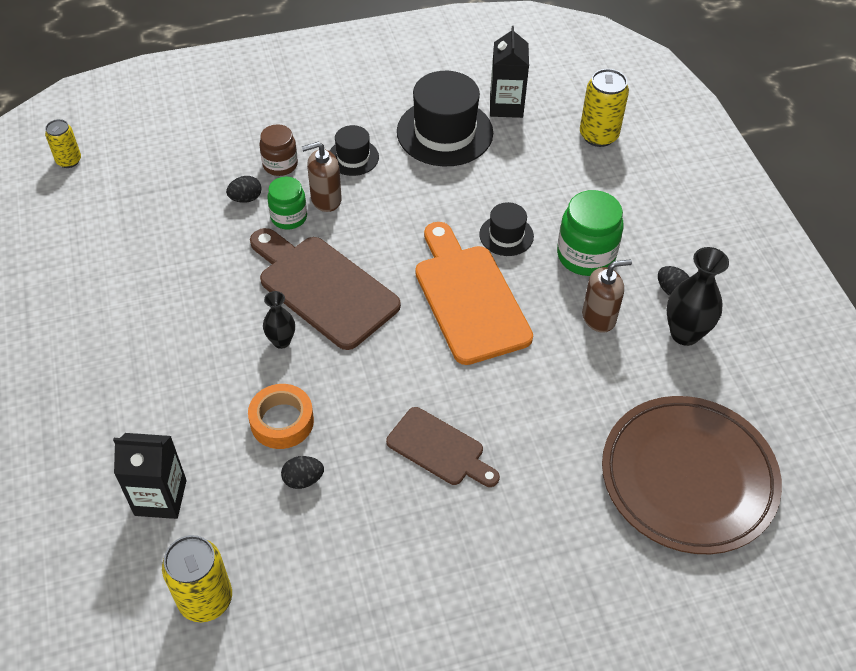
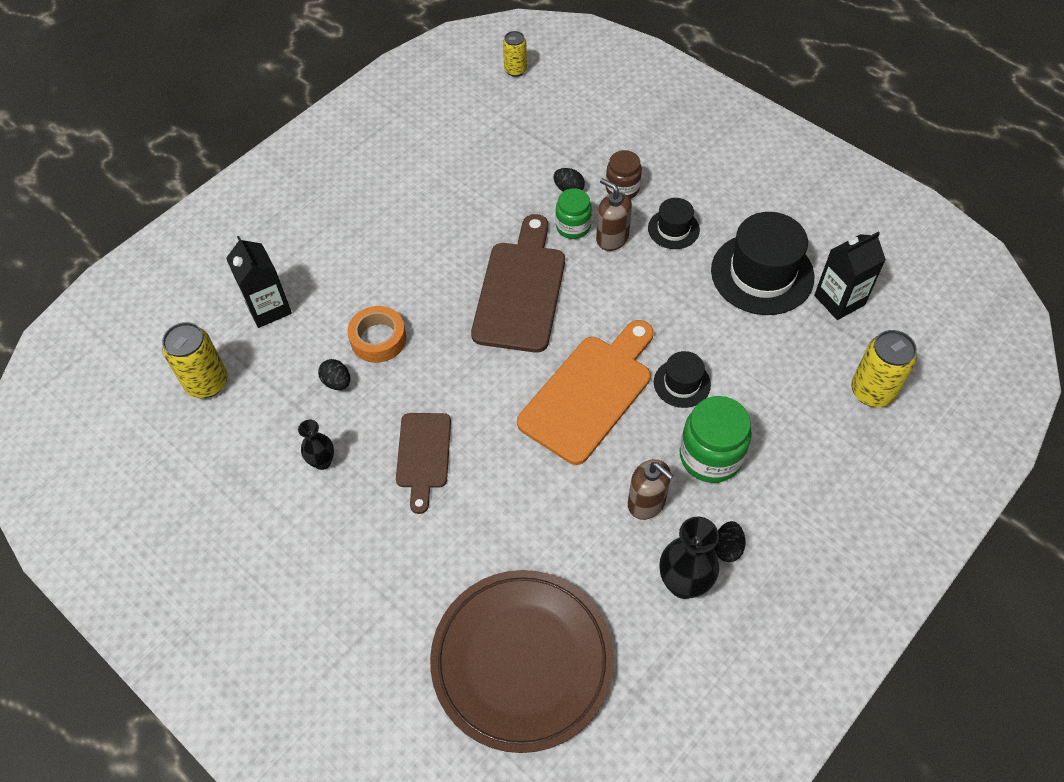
camera: 60 degrees right, 5 degrees up
(281, 341) = (449, 295): black vase -> black vase (322, 462)

